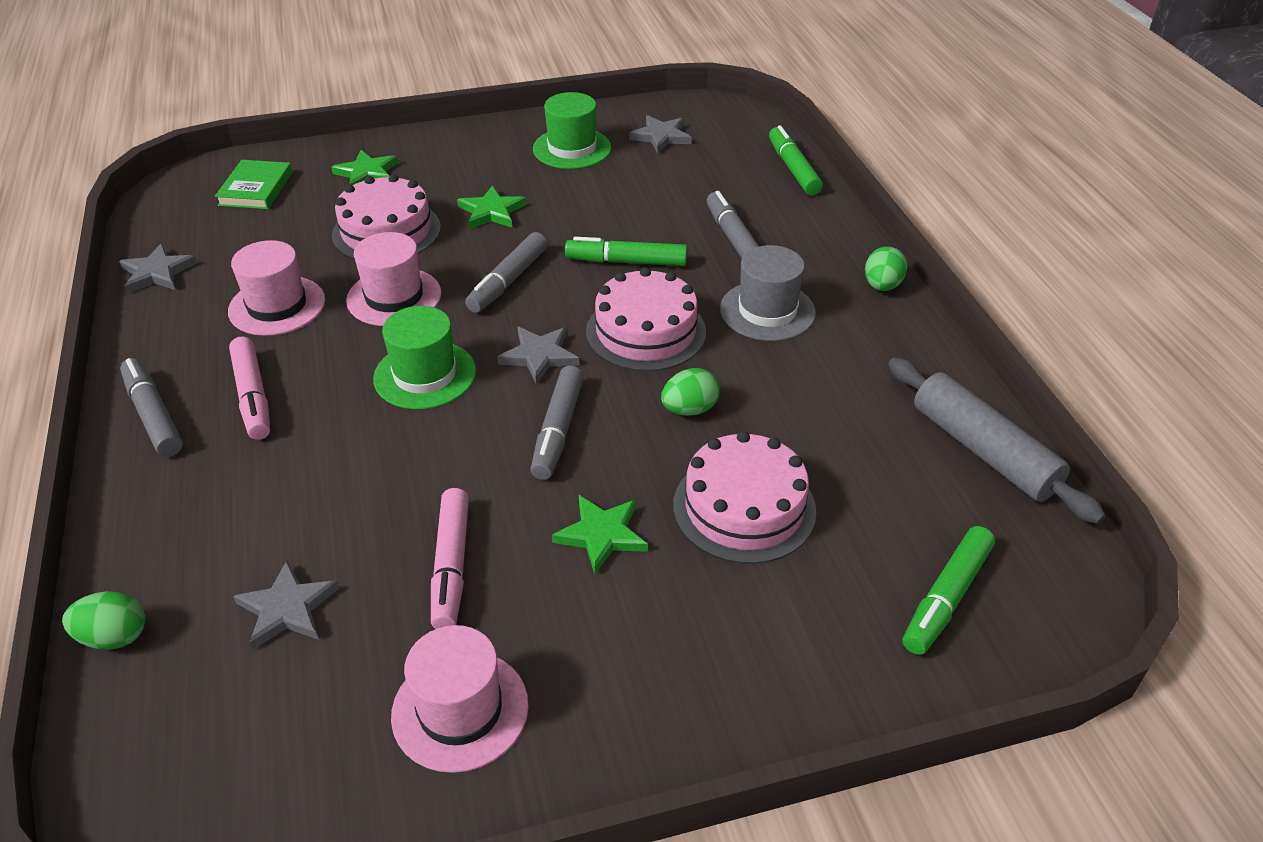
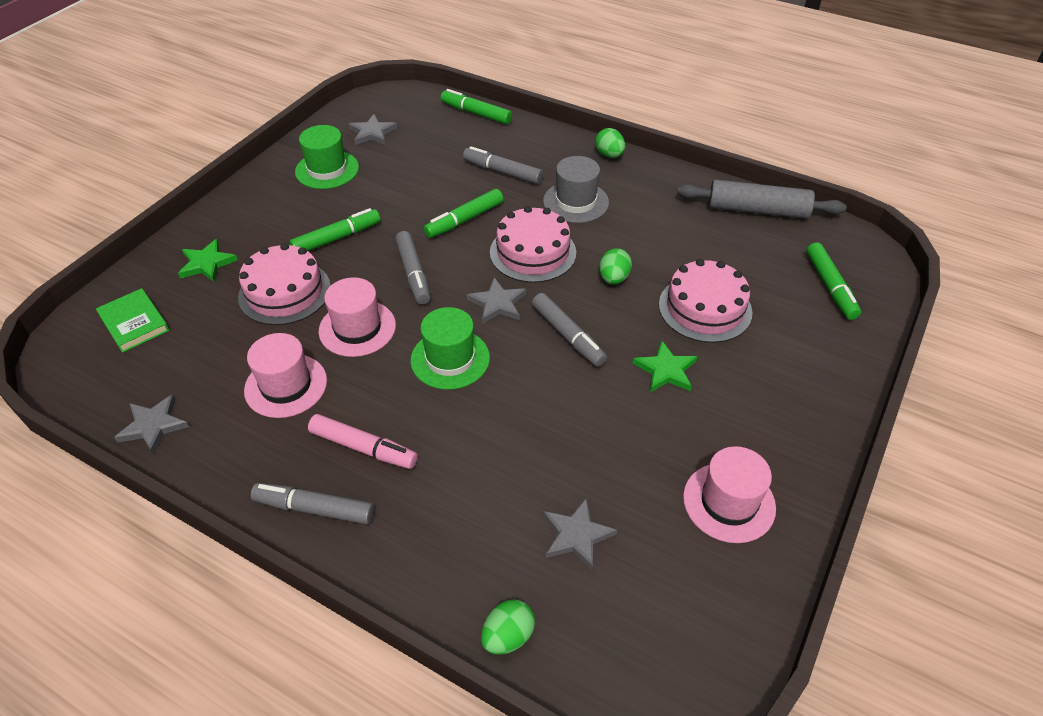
camera: 45 degrees left, 5 degrees up
(451, 565) = (622, 443): pink marker -> none
(492, 211) = (337, 238): green star -> green marker

